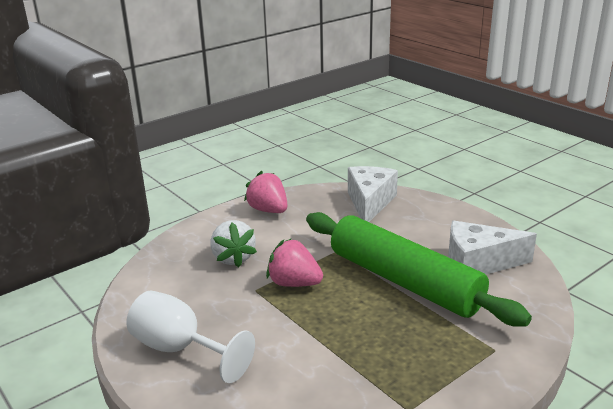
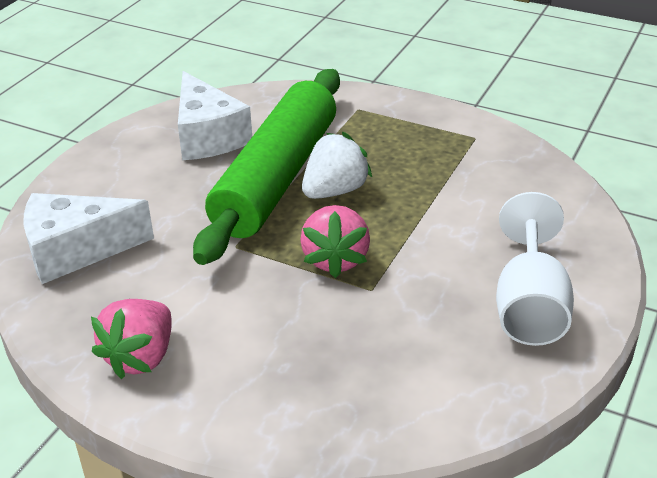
camera: 115 degrees left, 10 degrees up
(233, 258) = (310, 340): white strawberry -> white strawberry (334, 191)

